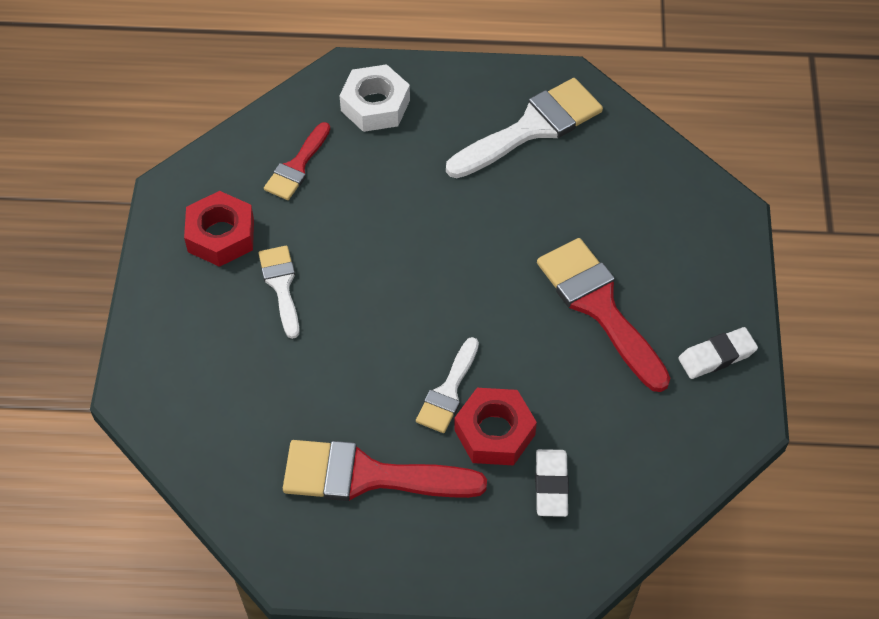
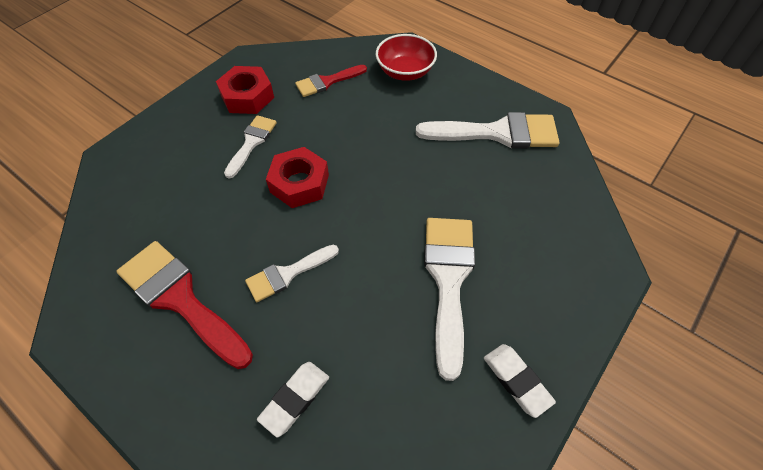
camera: 35 degrees right, 0 degrees up
(375, 105) = (405, 71): white nut -> red bowl
(494, 432) = (292, 326): red nut -> red nut (299, 183)
(599, 307) = (448, 280): red brush -> white brush
(716, 356) = (516, 381): white eraser -> white eraser turned 45 degrees clockwise

